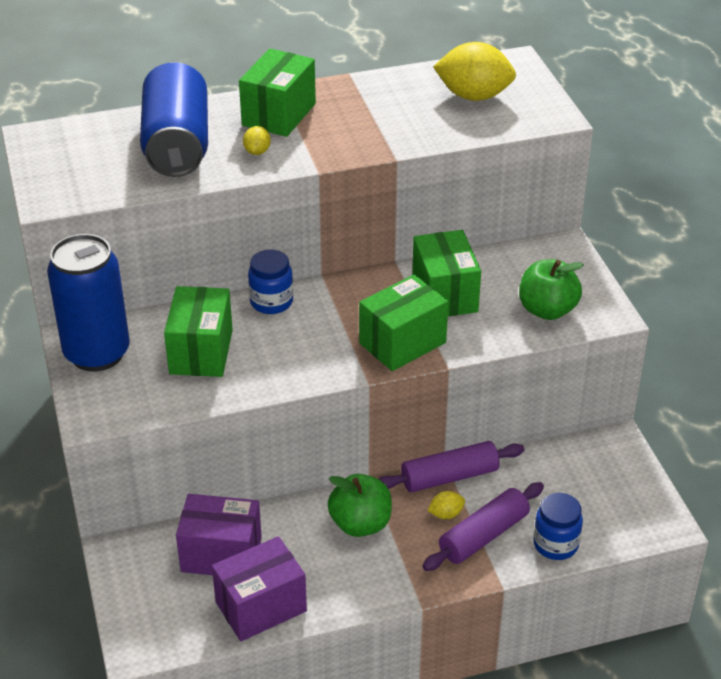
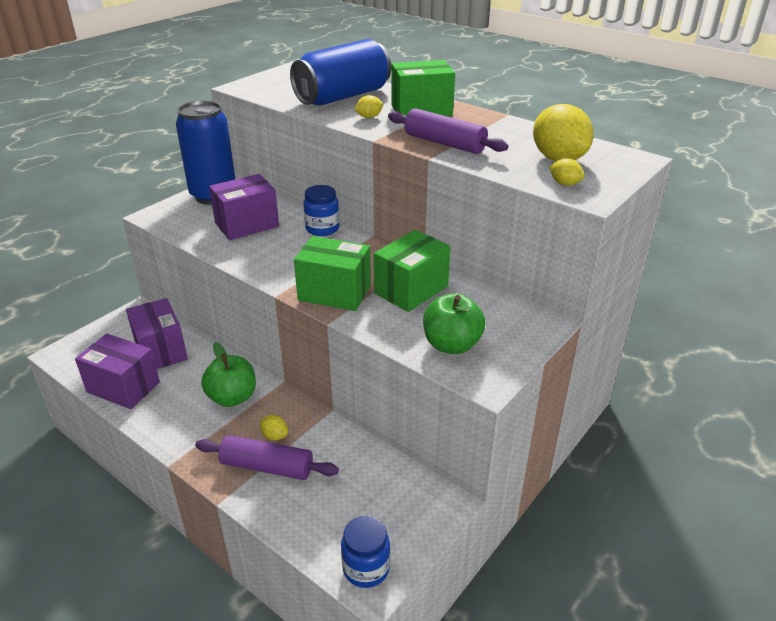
camera: 55 degrees right, 5 degrees down
(201, 352) = (247, 225): green box -> purple box
(449, 477) = (316, 420): purple rolling pin -> purple rolling pin (444, 143)
(522, 117) = (564, 184): none -> yellow lemon
(555, 544) = (289, 515): blue jar -> blue jar (366, 568)

